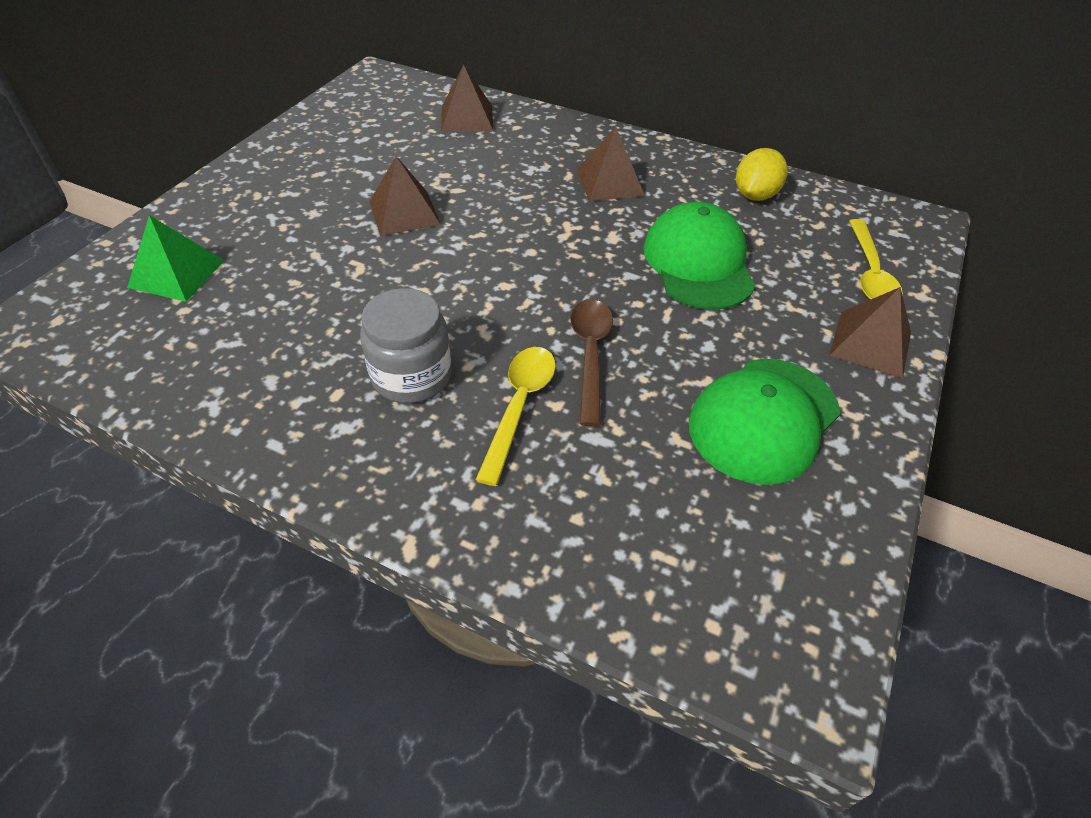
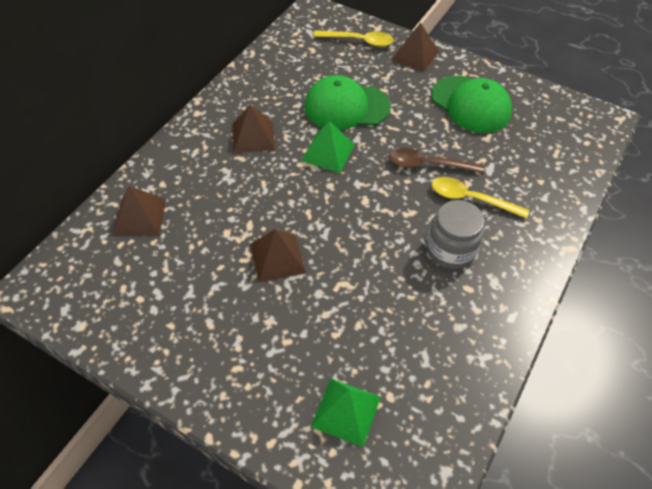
camera: 85 degrees left, 5 degrees up
(594, 247) = (328, 152): none -> green pyramid
(755, 195) = (279, 69): yellow lemon -> none

